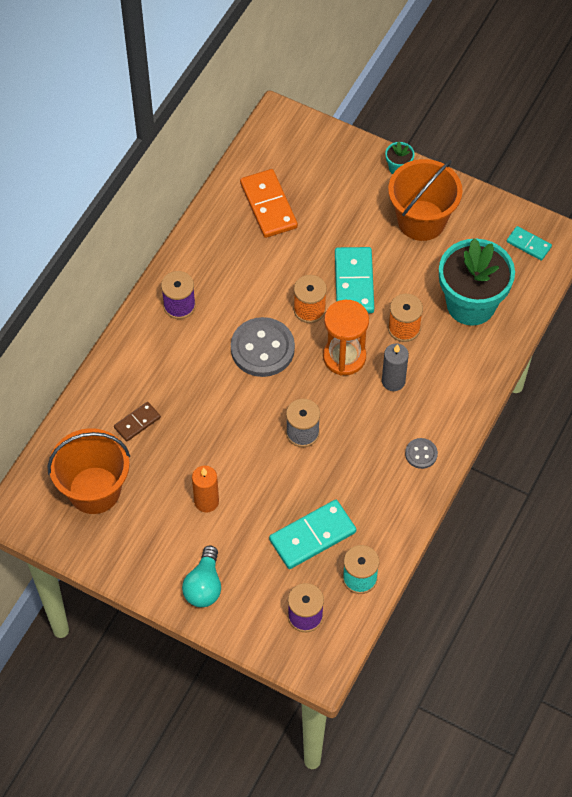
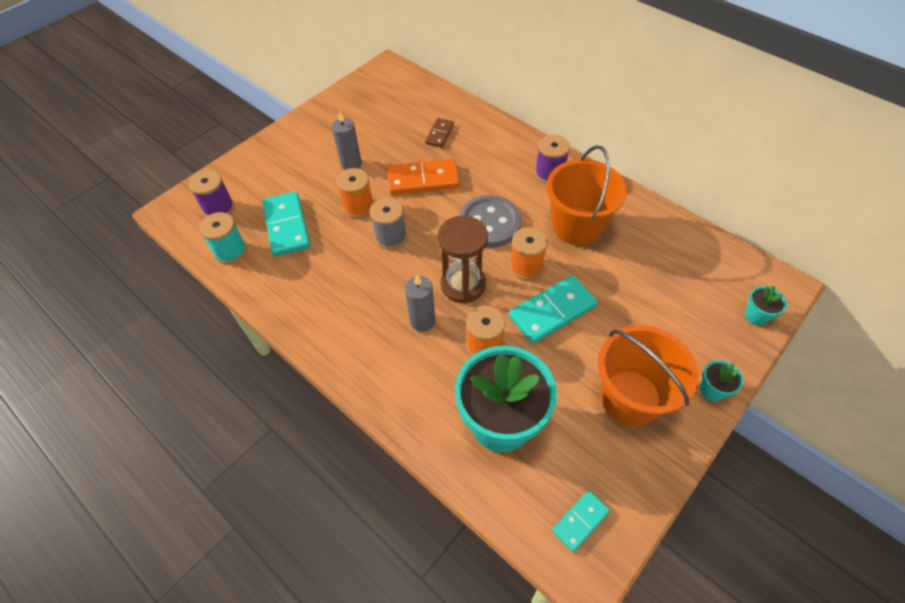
camera: 105 degrees right, 5 degrees down
(94, 490) = (389, 105): orange bucket -> orange bucket (577, 226)
(137, 423) = (439, 134): brown domino -> brown domino turned 45 degrees clockwise
(204, 586) = (279, 153): turquoise light bulb -> none
(206, 501) = (351, 164): orange candle -> grey candle
(268, 205) = (660, 255): orange domino -> orange domino (423, 179)
(269, 474) = (358, 207): none -> orange spool
(317, 137) = (756, 316): none -> turquoise flower pot
(344, 357) = (463, 285): orange hourglass -> brown hourglass
(354, 282) = (552, 311): turquoise domino -> turquoise domino turned 45 degrees counterclockwise
(421, 454) = (331, 327): grey button -> none

